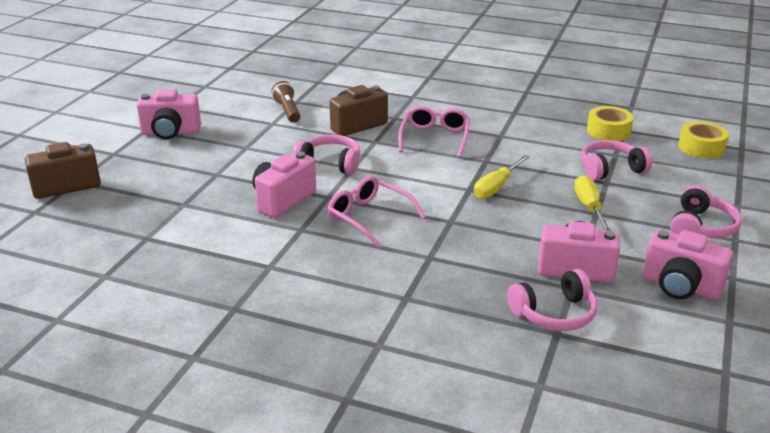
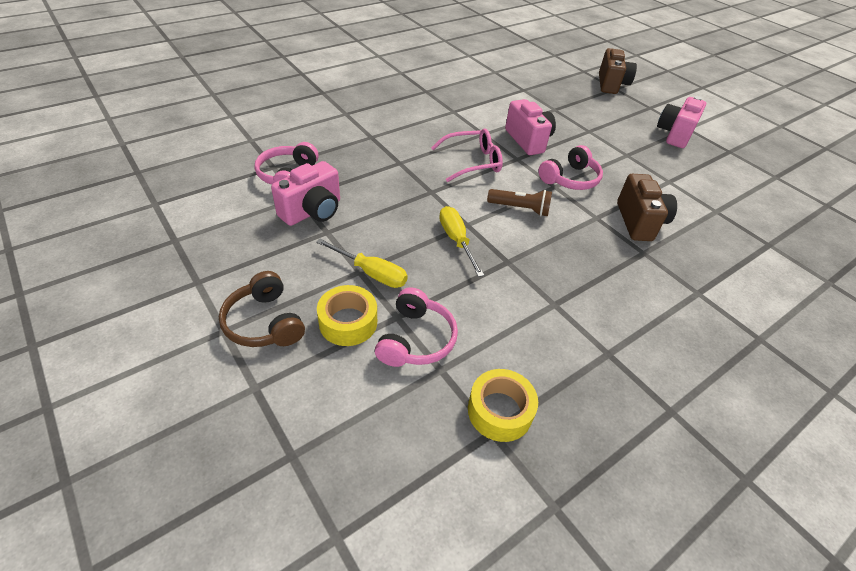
camera: 120 degrees right, 15 degrees up
(288, 111) = (694, 198): brown flashlight -> brown flashlight (520, 209)
(435, 138) = (579, 255): pink glasses -> none
(680, 287) = (230, 245): pink camera -> none
(701, 147) = (381, 481): yellow tape -> yellow tape (348, 322)
(701, 227) = (264, 322): pink headphones -> brown headphones

